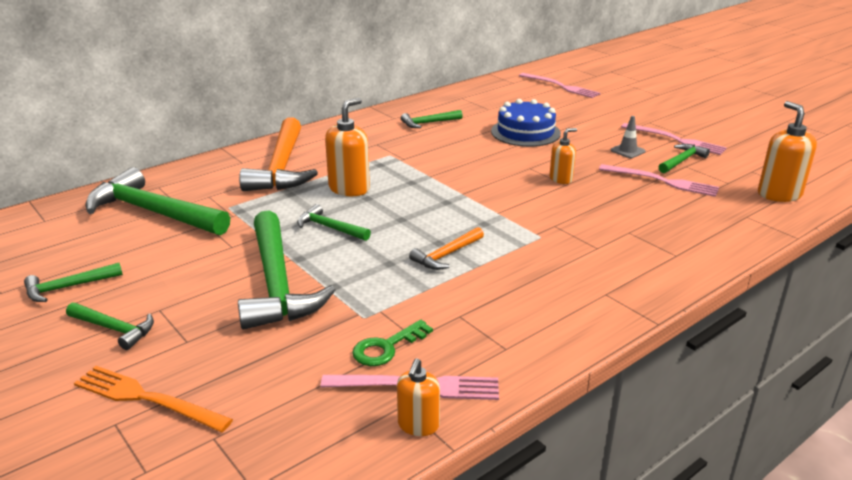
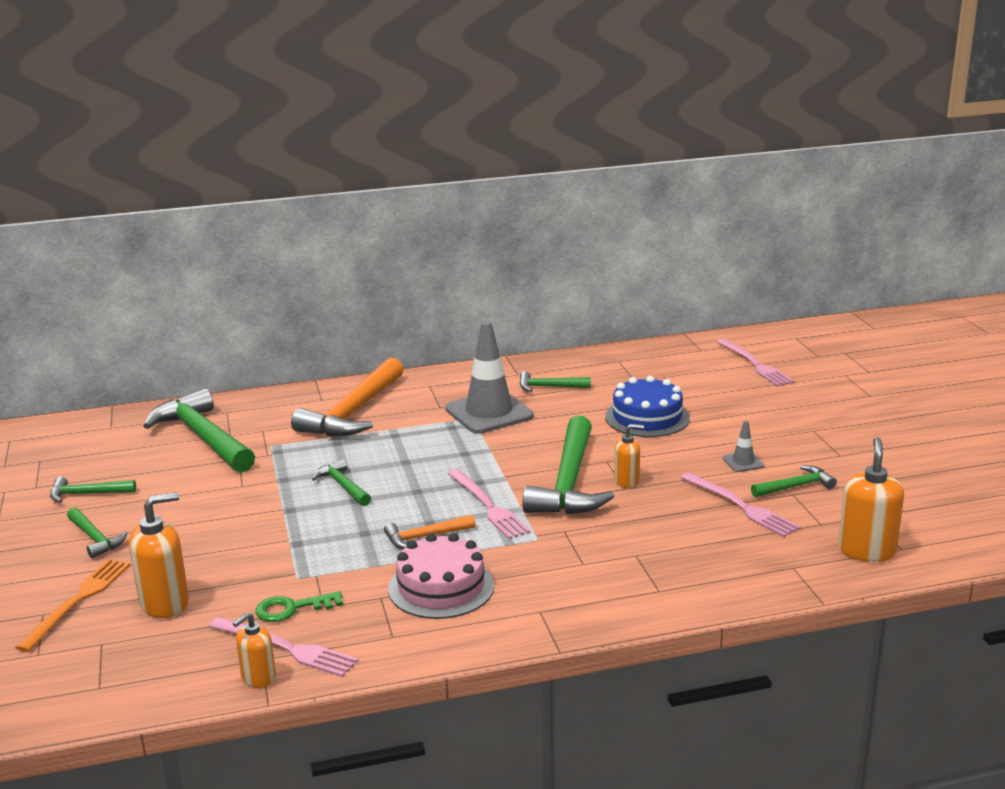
camera: 25 degrees right, 5 degrees down
(147, 398) = (78, 601): orange fork -> orange fork turned 60 degrees clockwise
(277, 283) = (251, 529): green hammer -> green hammer (569, 482)
(349, 188) = (397, 448): orange soap dispenser -> orange soap dispenser (165, 603)
(400, 149) = (489, 413): none -> grey traffic cone
(504, 294) = (441, 587): none -> pink cake
(675, 140) = (819, 459): pink fork -> pink fork (488, 506)

